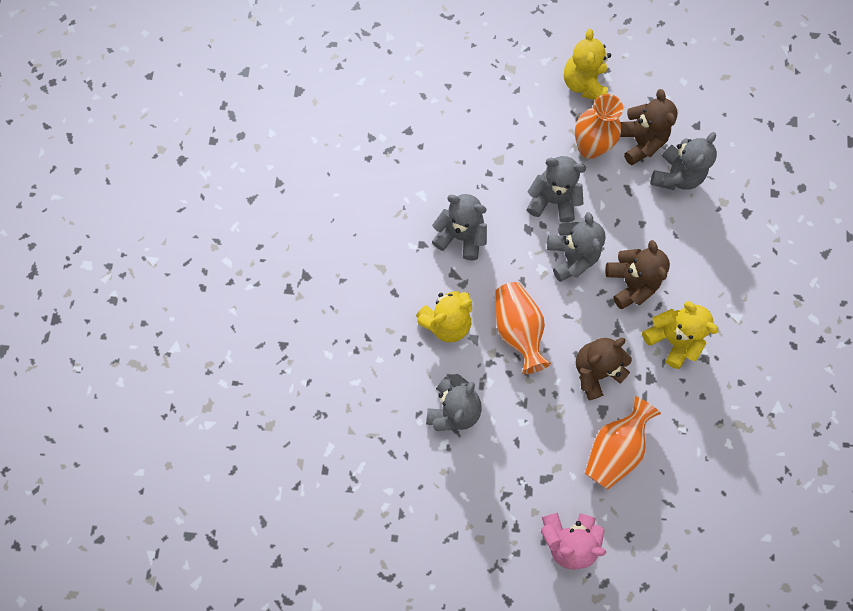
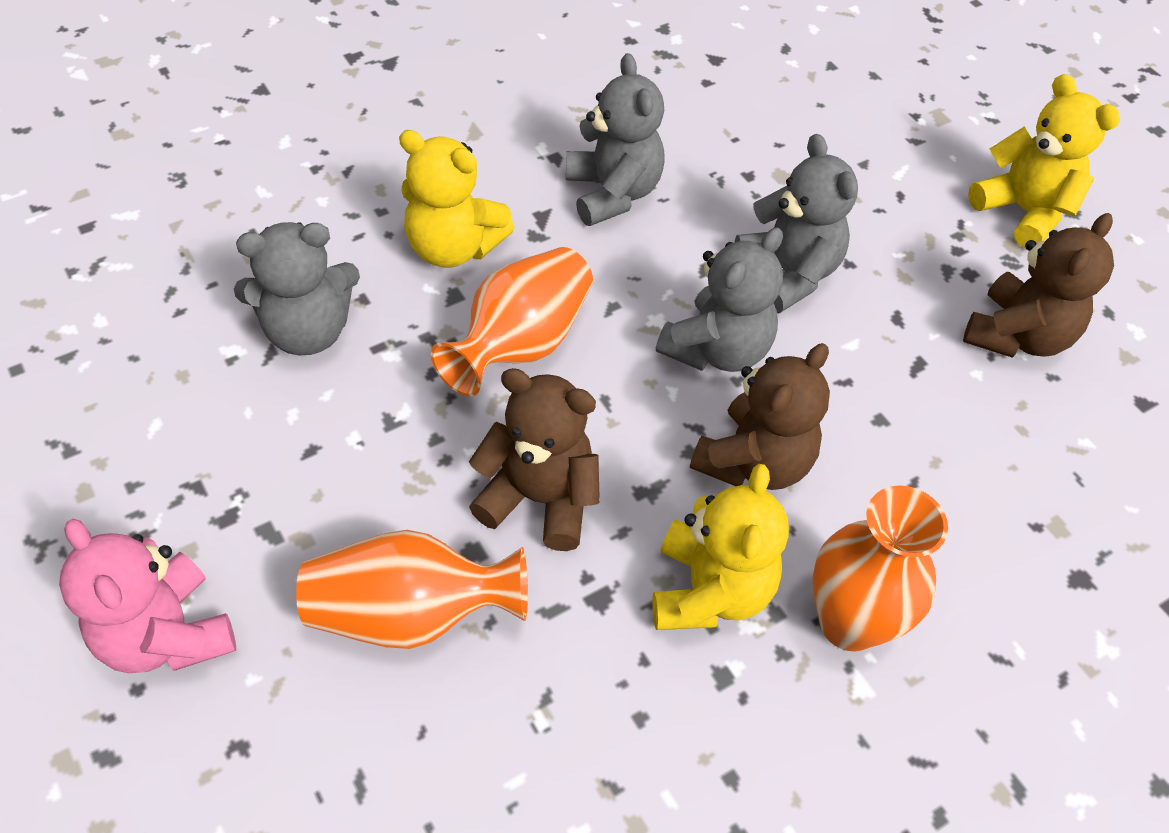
camera: 50 degrees right, 20 degrees down
(583, 84) = (1023, 211): yellow teddy bear -> yellow teddy bear turned 90 degrees clockwise
(589, 147) = (930, 274): orange vase -> orange vase (849, 622)
(675, 176) = (1019, 421): grey teddy bear -> none

